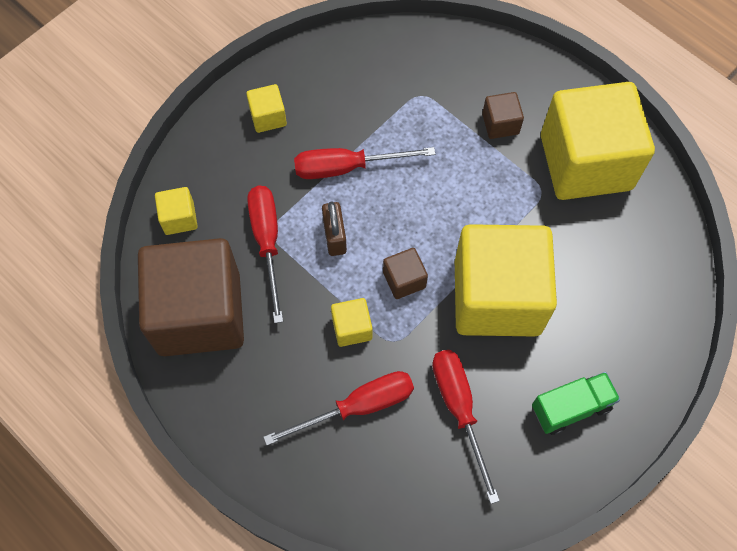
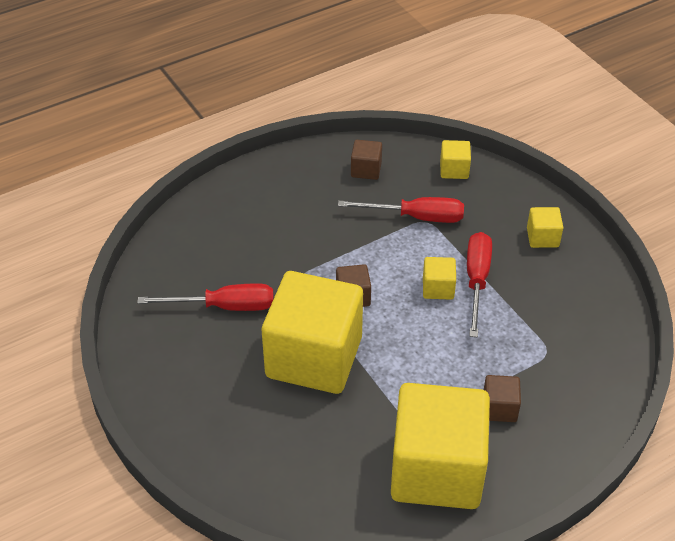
camera: 105 degrees right, 20 degrees down
(199, 313) = (366, 170): brown cube -> brown cube, size x0.40
(334, 236) = (409, 259): brown padlock -> none
(352, 328) = (321, 254): yellow cube -> yellow cube (438, 288)
(358, 407) = (253, 245): red screwdriver -> none
(571, 407) = (193, 383): green truck -> none

